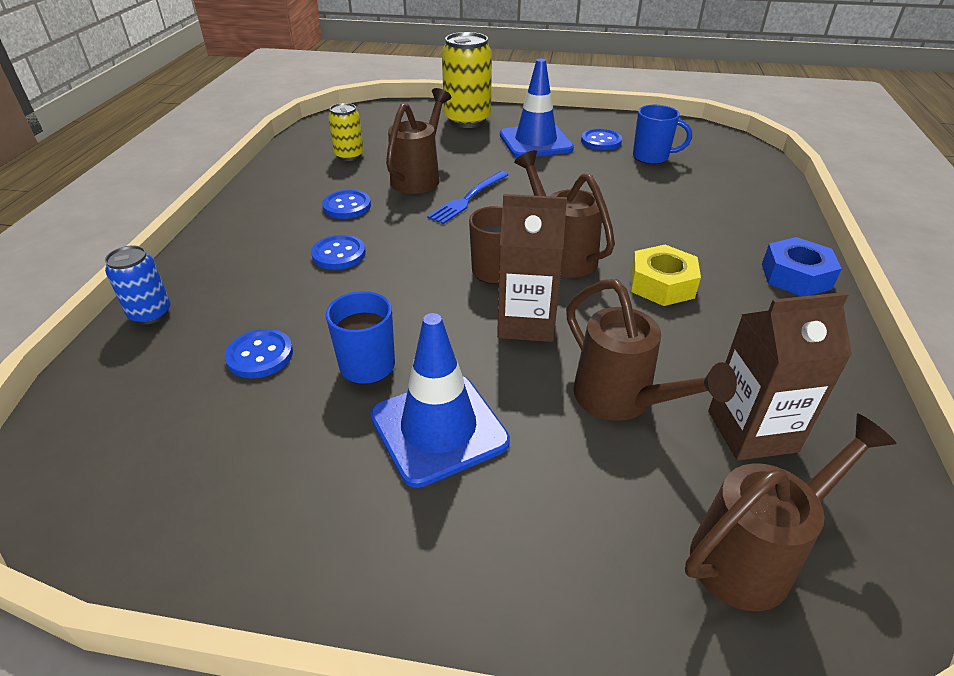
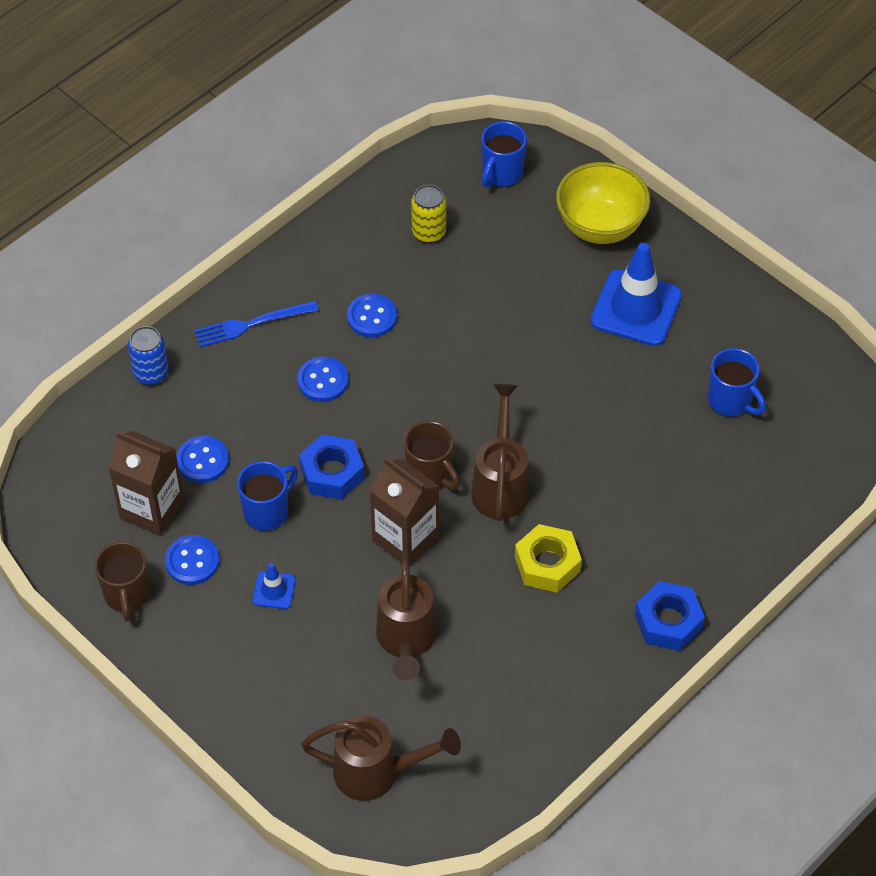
camera: 35 degrees right, 15 degrees up
(251, 535) = (127, 595): none -> brown mug
(374, 120) = (501, 174): none -> blue mug
(407, 308) = (332, 473): none -> blue nut
(419, 177) = (469, 306): brown watering can -> none
(439, 429) = (274, 590): blue traffic cone -> blue traffic cone, size x0.46
(467, 120) = (600, 227): yellow can -> yellow bowl
(468, 198) = (487, 365): blue fork -> blue fork (252, 324)
(601, 141) = (707, 345): blue button -> blue button (192, 561)
(752, 431) = (465, 712): brown carton -> brown carton (152, 509)

